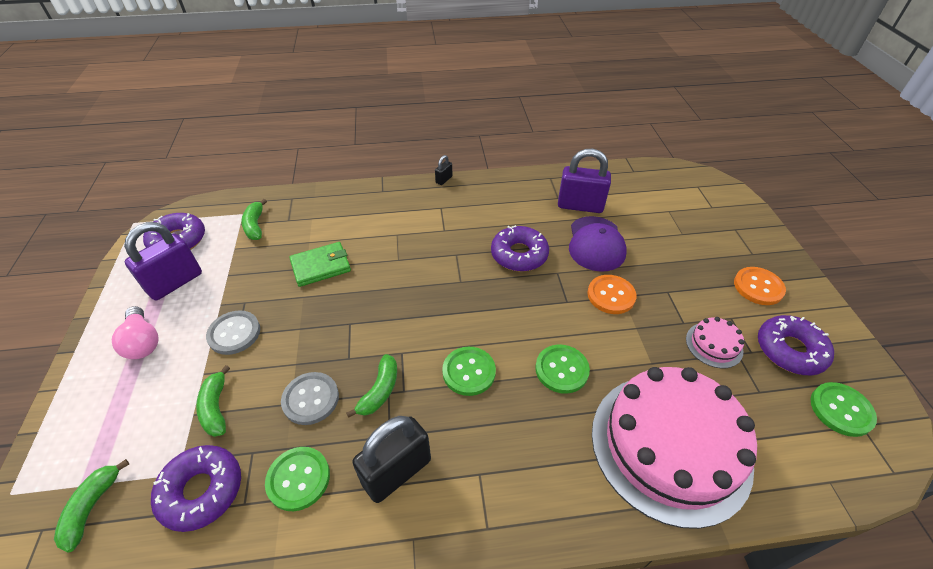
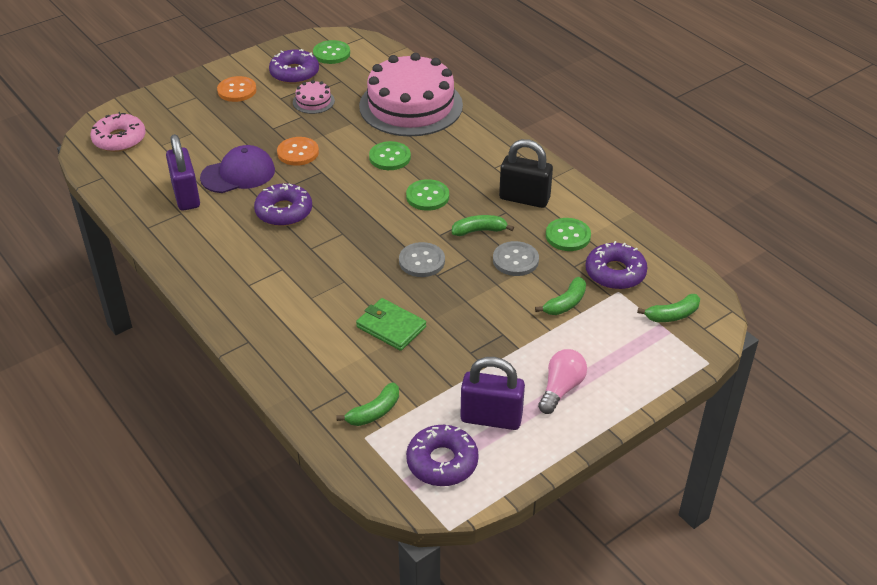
camera: 120 degrees left, 5 degrees down
(234, 333) = (504, 336): grey button -> grey button (422, 261)
(444, 180) = (197, 302): black padlock -> none
(688, 190) = (119, 139): none -> pink donut

